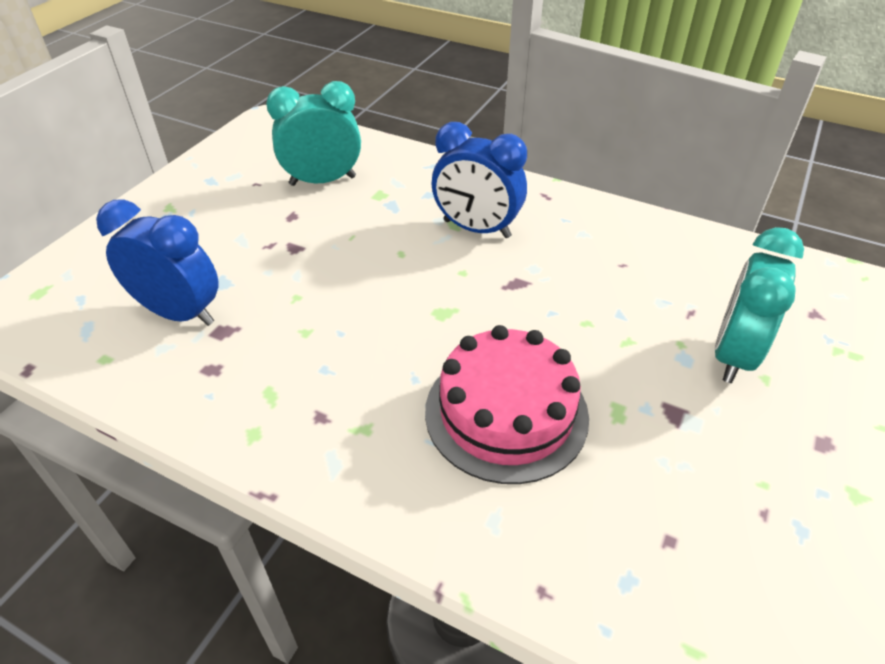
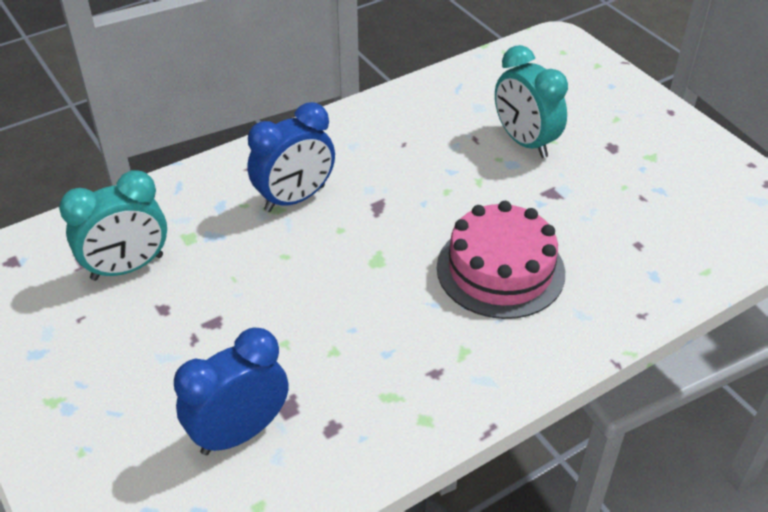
camera: 60 degrees left, 0 degrees up
(322, 181) = (127, 268): turquoise clock -> turquoise clock turned 135 degrees counterclockwise

